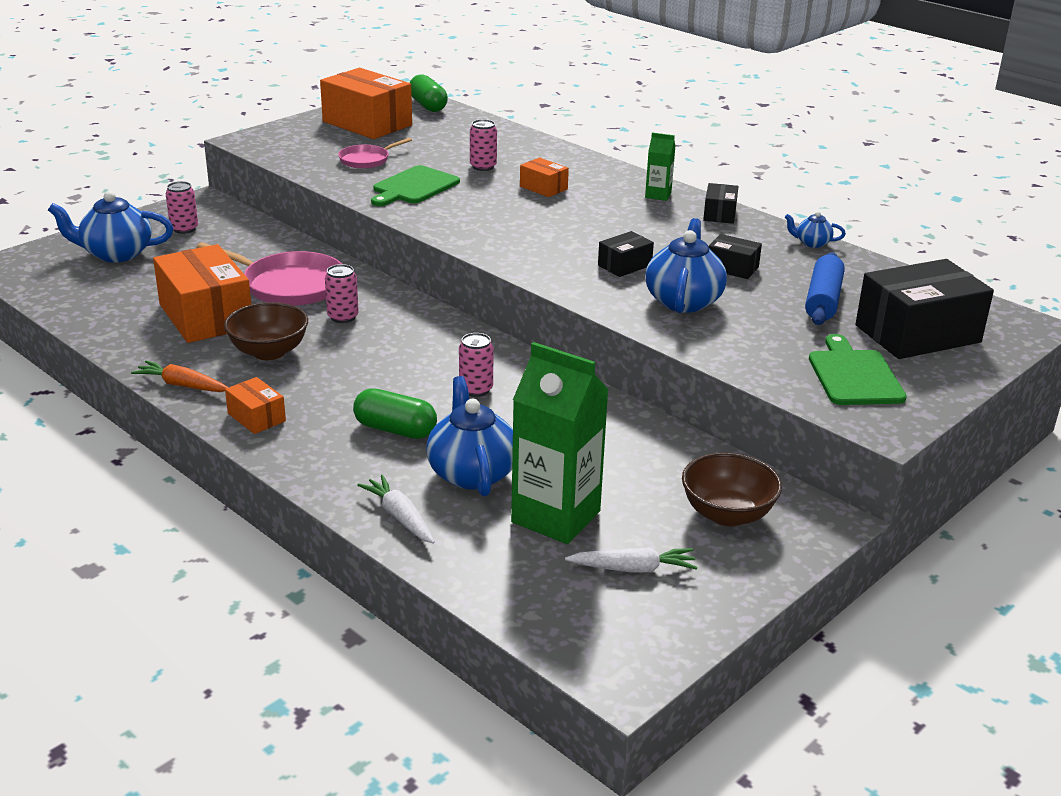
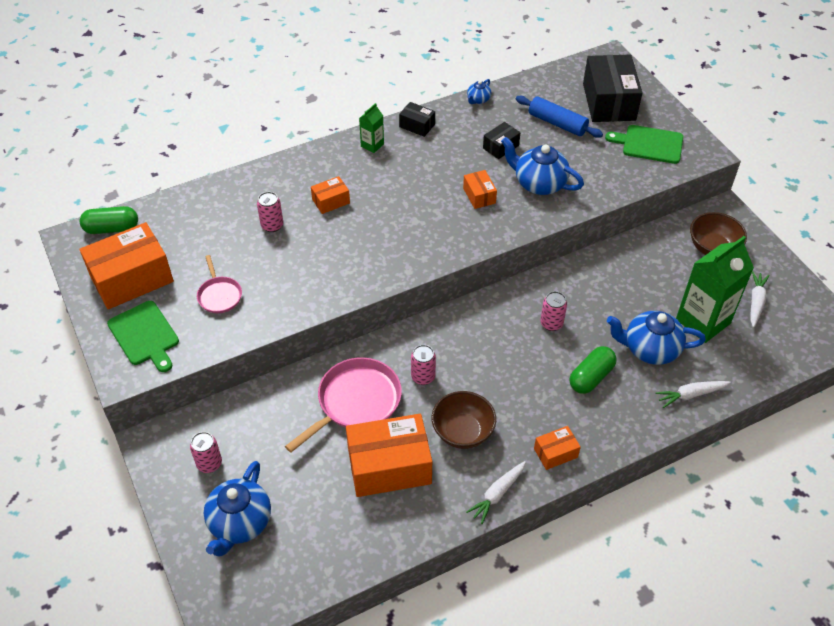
camera: 70 degrees left, 20 degrees up
(182, 385) = (497, 494): orange carrot -> white carrot
(414, 187) = (293, 276): green cutting board -> green cutting board (145, 335)
(624, 265) = (479, 195): black box -> orange box

